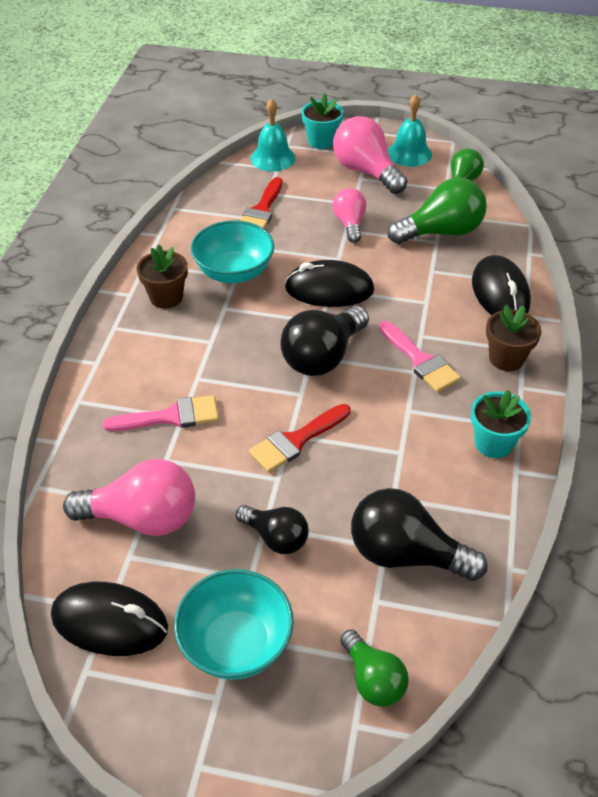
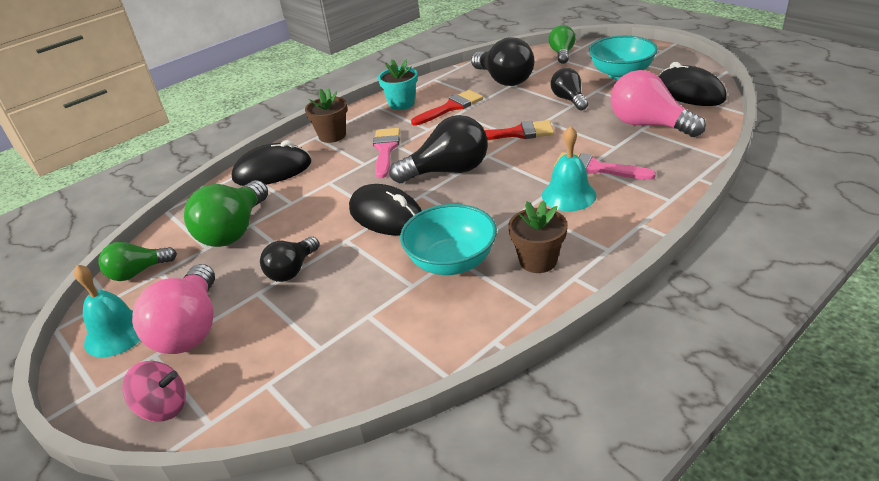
camera: 140 degrees left, 10 degrees down
(261, 210) = (353, 324): red brush -> red brush (451, 107)
(273, 158) = (251, 406): turquoise bell -> turquoise bell (568, 195)
(321, 141) = (164, 407): turquoise flower pot -> pink spinning top
(349, 224) = (292, 270): pink light bulb -> black light bulb
(441, 232) = (234, 230): green light bulb -> green light bulb turned 90 degrees counterclockwise
(500, 293) = (272, 171): black mouse -> black mouse turned 45 degrees clockwise

